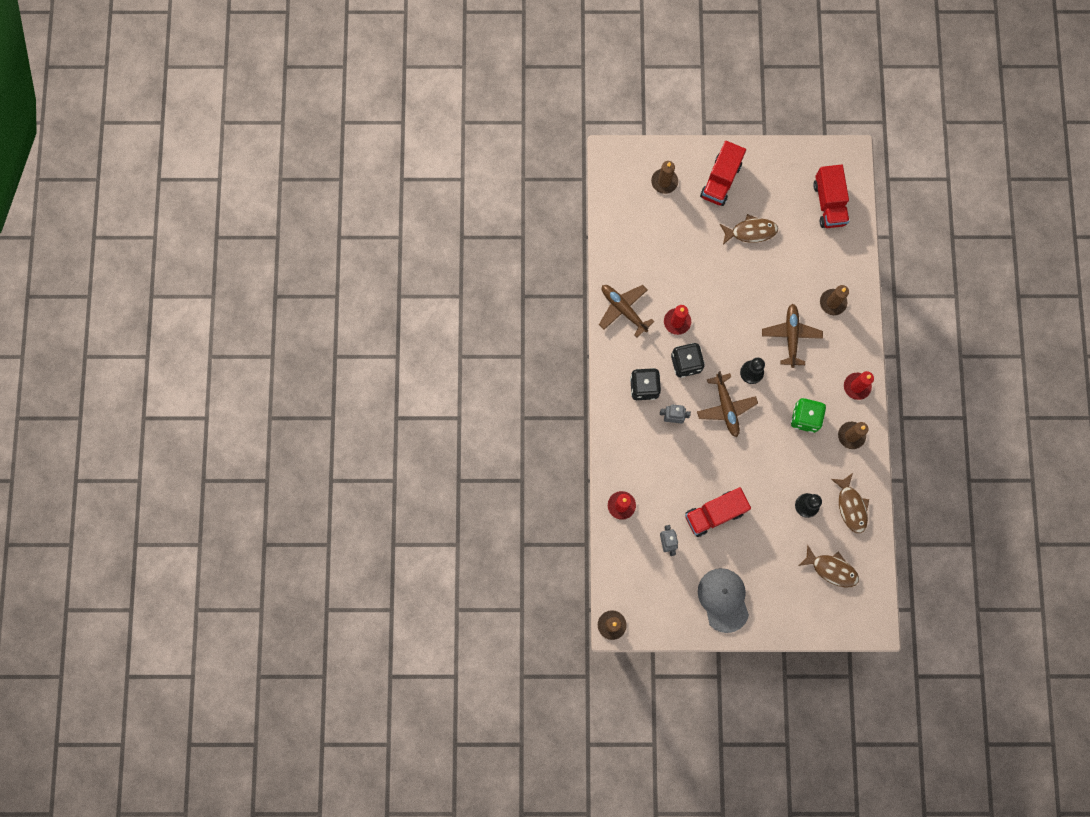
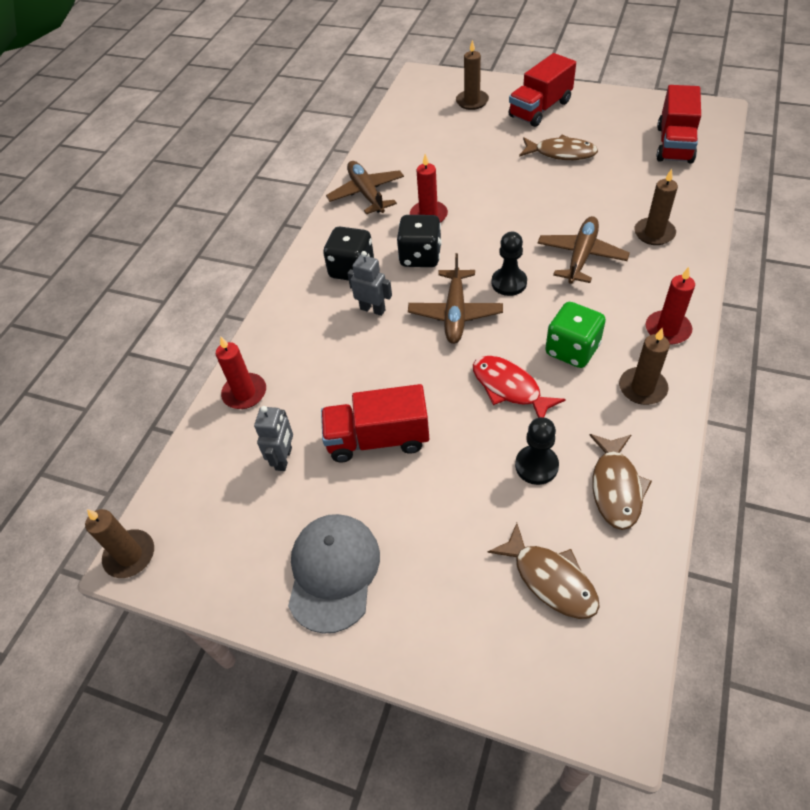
camera: 25 degrees right, 25 degrees down
(777, 457) = (509, 388): none -> red fish

